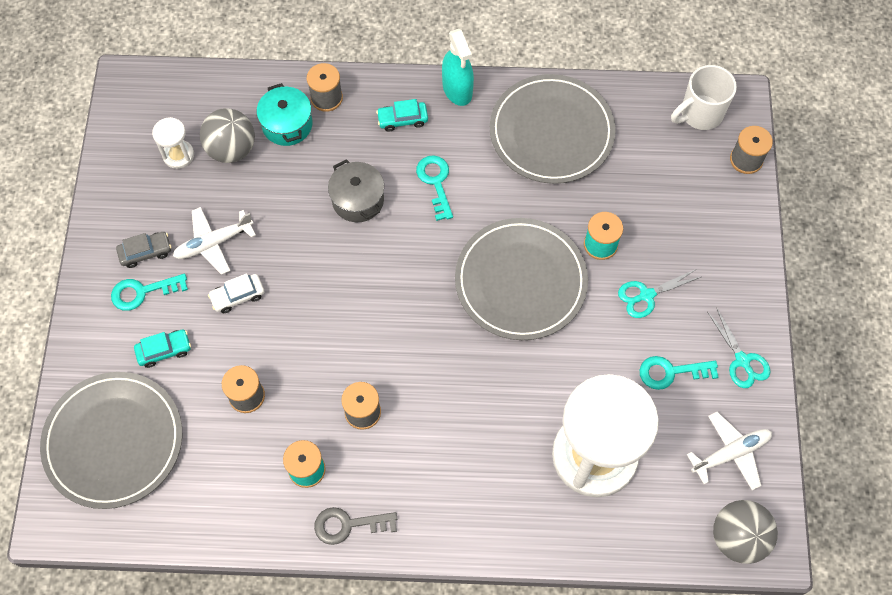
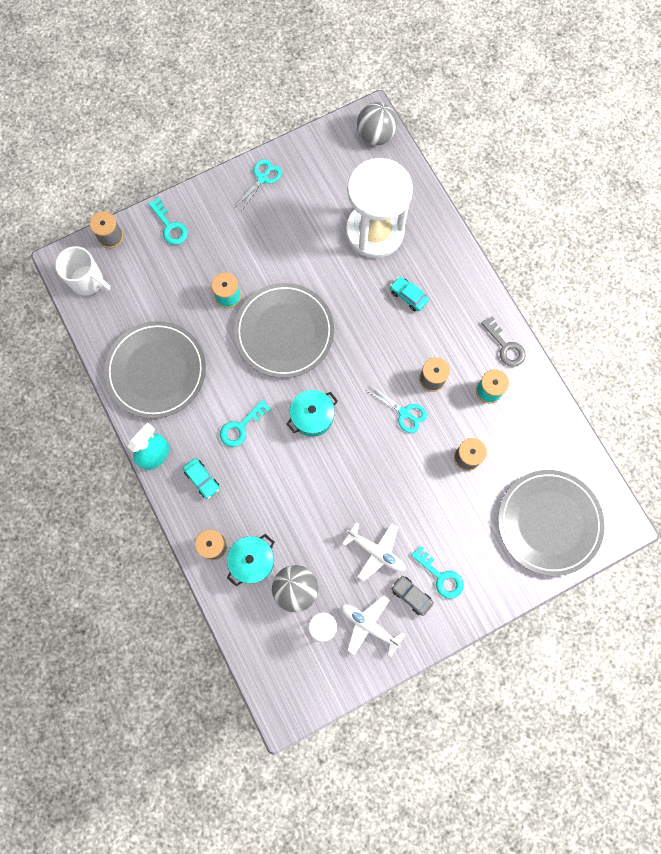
camera: 120 degrees left, 10 degrees up
(164, 350) = (471, 532): turquoise car -> turquoise car (408, 296)
(238, 296) = (404, 508): white car -> none
(358, 200) = (285, 472): grey pot -> none
(401, 258) = (312, 416): none -> turquoise pot
(646, 295) = (249, 252): turquoise scissors -> turquoise scissors (404, 413)
(671, 372) = (294, 214): turquoise key -> turquoise key (170, 226)
(730, 453) = (327, 160): white plane -> white plane (369, 625)

